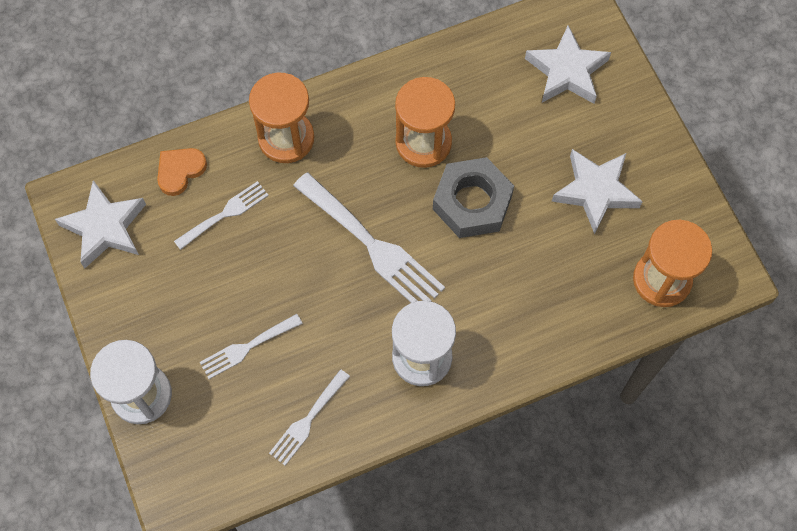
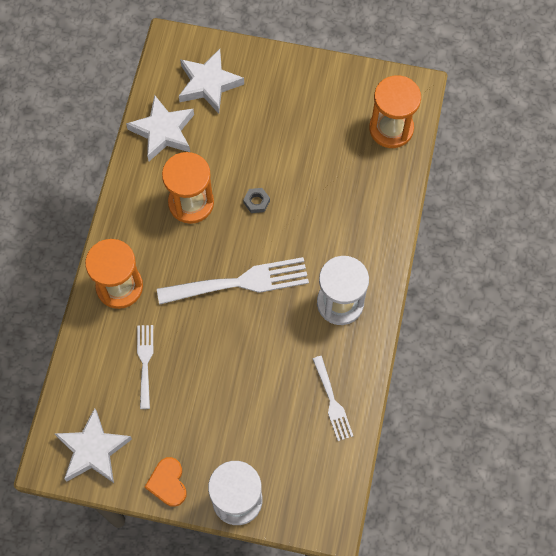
camera: 55 degrees left, 0 degrees up
(180, 171) = (89, 372): orange heart -> orange heart (168, 483)
(247, 347) = (253, 409): white fork -> none
(472, 202) = (256, 202): grey nut -> grey nut, size x0.41
(595, 191) = (305, 125): white star -> white star (163, 131)

